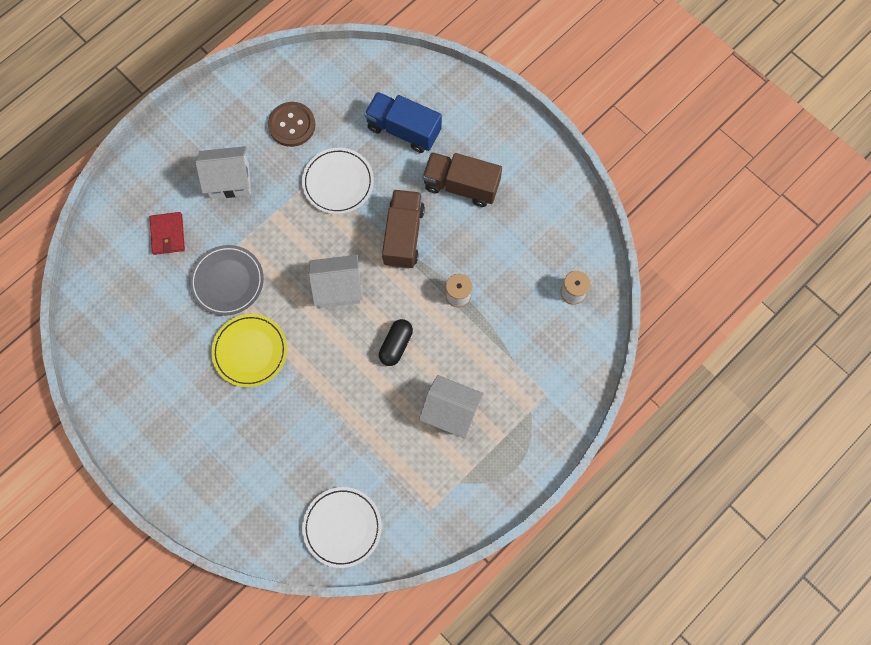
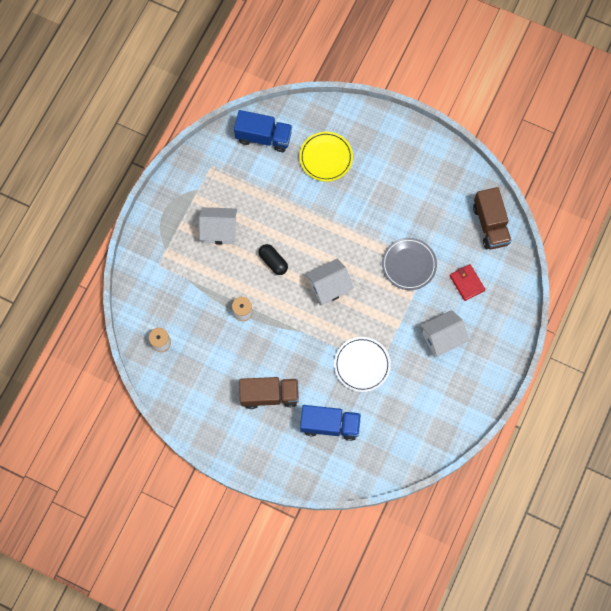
camera: 160 degrees right, 0 degrees up
(250, 351) = (371, 223): yellow plate -> yellow plate (326, 157)
(292, 125) = (416, 398): brown button -> none
(342, 527) = (263, 137): white plate -> blue truck
(396, 345) = (273, 262): black capsule -> black capsule turned 45 degrees counterclockwise
(403, 235) = (298, 341): brown truck -> brown truck (490, 225)

